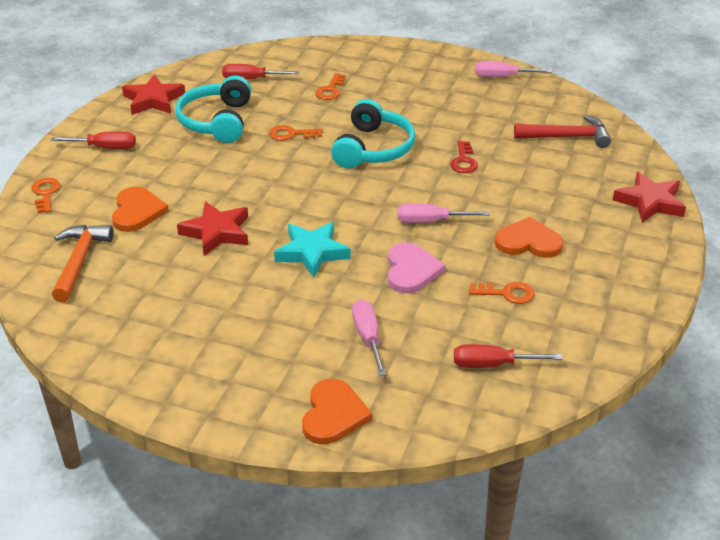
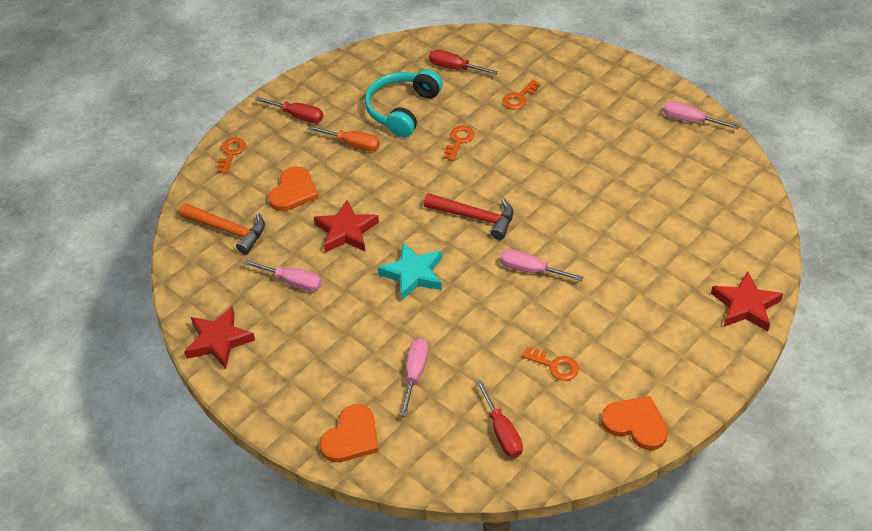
camera: 25 degrees right, 10 degrees up
(79, 261) = (228, 230): orange hammer -> orange hammer turned 90 degrees clockwise
(153, 100) = (360, 72): red star -> red star (219, 340)
(180, 159) = (353, 144): none -> orange screwdriver
(182, 290) = (293, 282): none -> pink screwdriver
(291, 134) = (459, 141): orange key -> orange key turned 90 degrees clockwise
(373, 149) = (523, 176): turquoise headphones -> none
(411, 270) = (486, 317): pink heart -> none
(463, 161) = (597, 211): red key -> none
(492, 364) = (502, 432): red screwdriver -> red screwdriver turned 135 degrees counterclockwise
(528, 241) = (605, 317): orange heart -> orange heart (636, 424)
(567, 137) = (711, 209): red hammer -> red hammer (475, 217)

